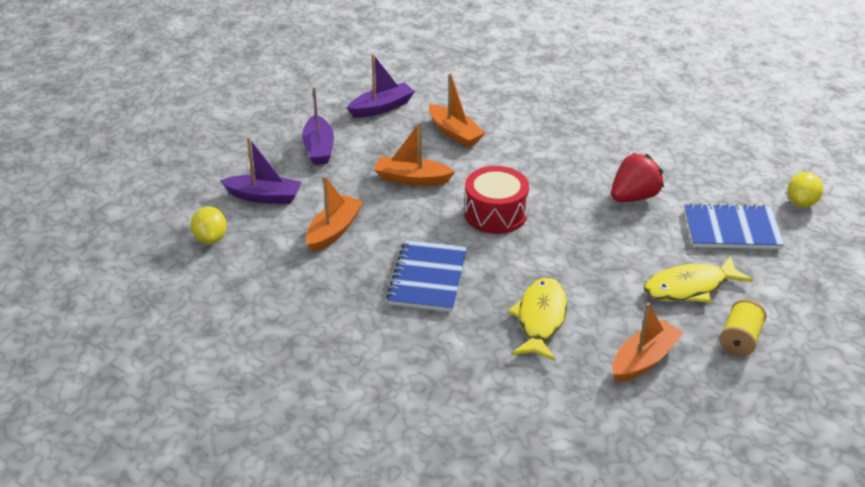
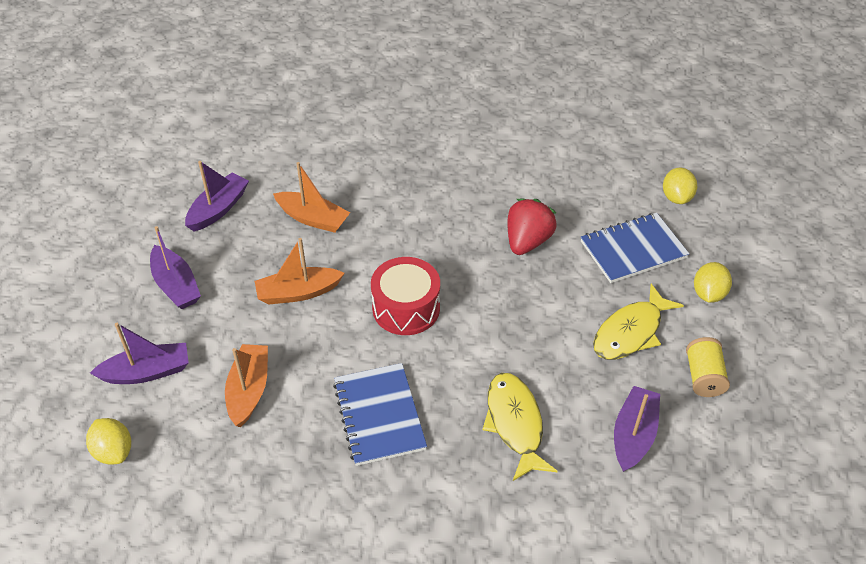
camera: 25 degrees left, 10 degrees up
(644, 360) = (633, 435): orange boat -> purple boat
(786, 281) = (708, 294): none -> yellow lemon

